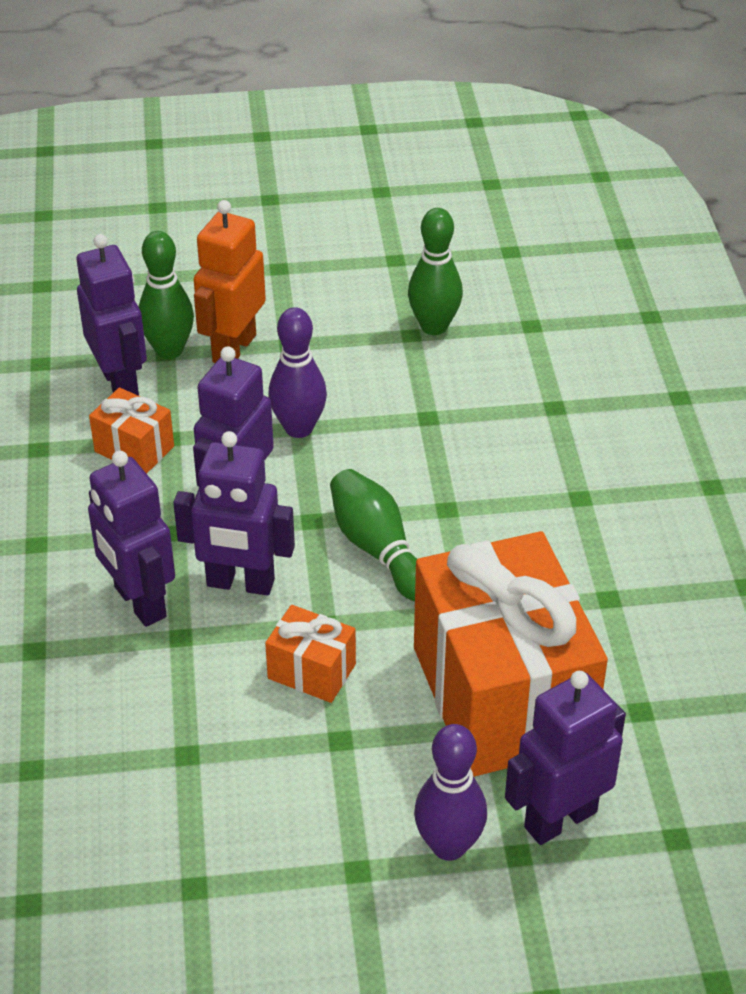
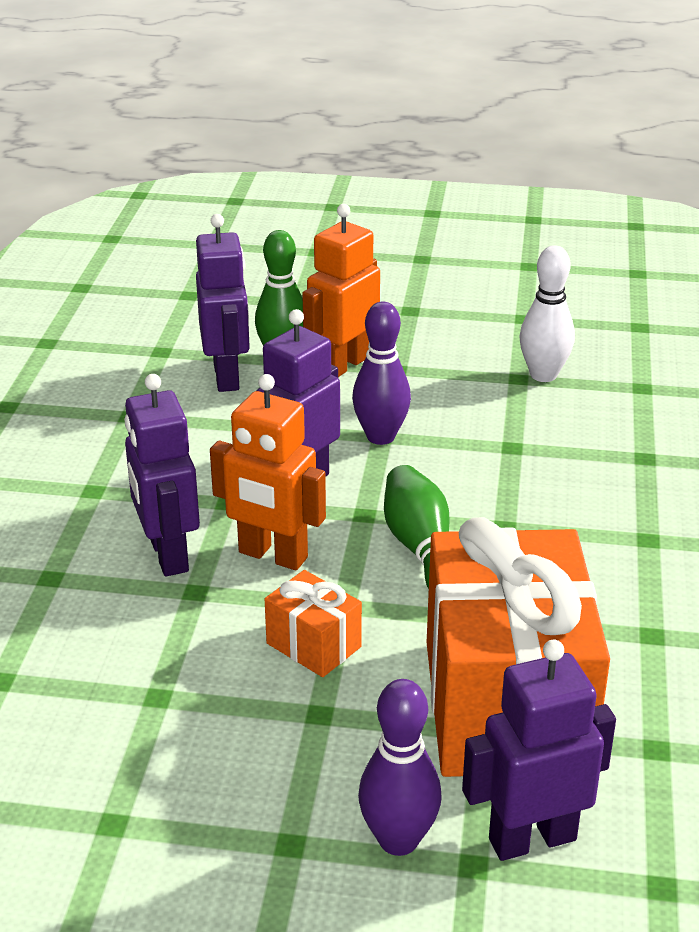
camera: 15 degrees right, 10 degrees down
(134, 449) = (217, 429): orange gift -> none
(240, 583) = (272, 556): purple robot -> orange robot
(434, 326) = (543, 375): green bowling pin -> white bowling pin

